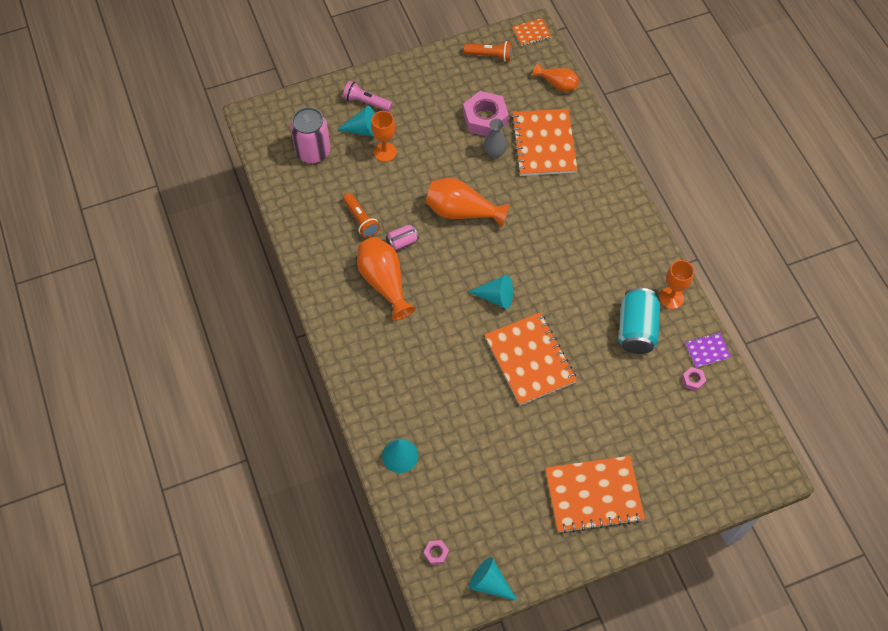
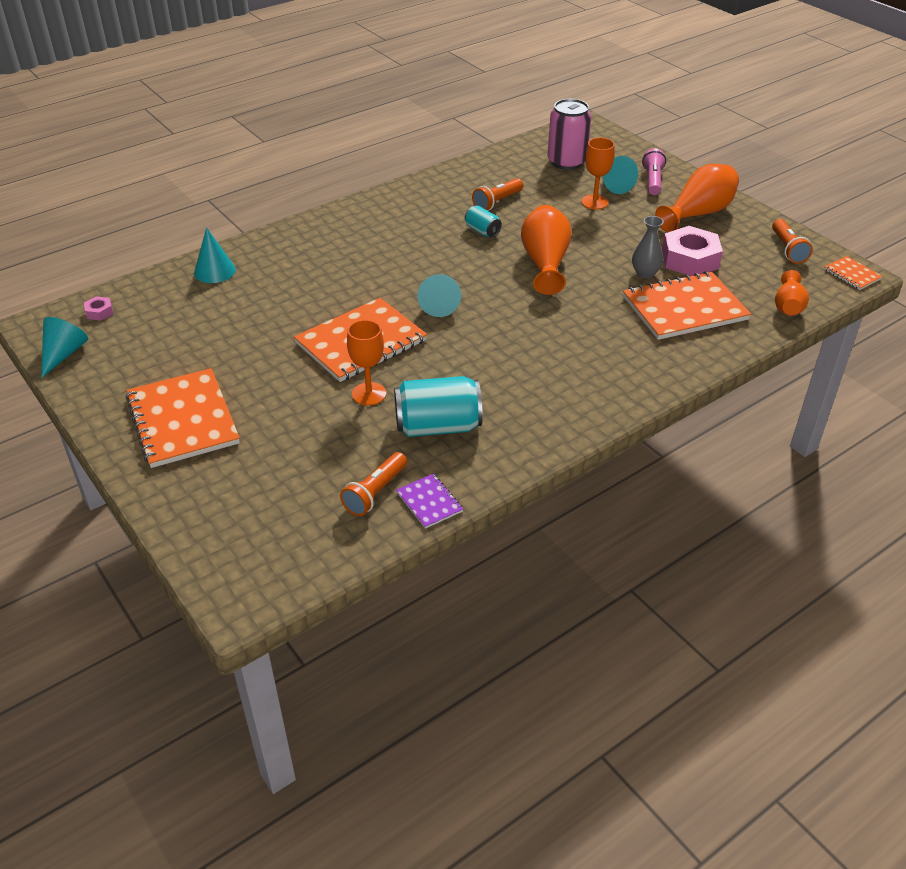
camera: 75 degrees right, 20 degrees down
(384, 282) = (425, 228): orange vase -> orange vase (698, 214)
(402, 242) = (482, 231): pink can -> turquoise can
(671, 298) = (502, 454): orange goblet -> orange goblet (369, 394)
(693, 380) = (375, 492): pink nut -> orange flashlight

